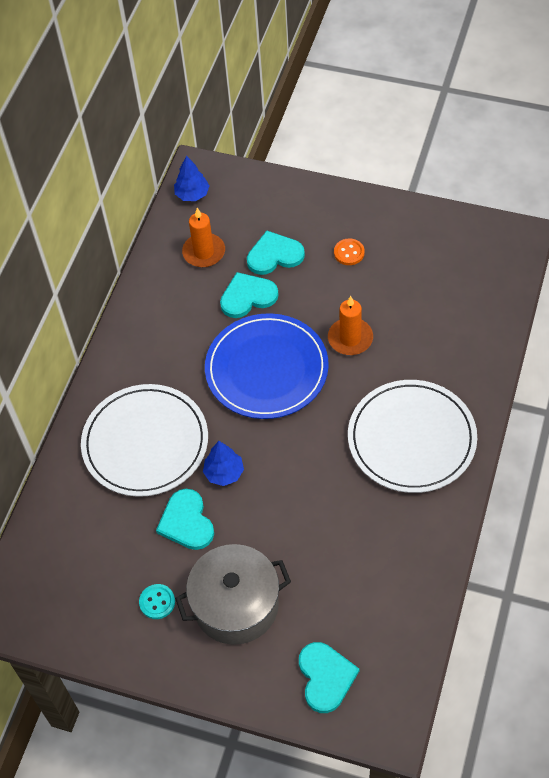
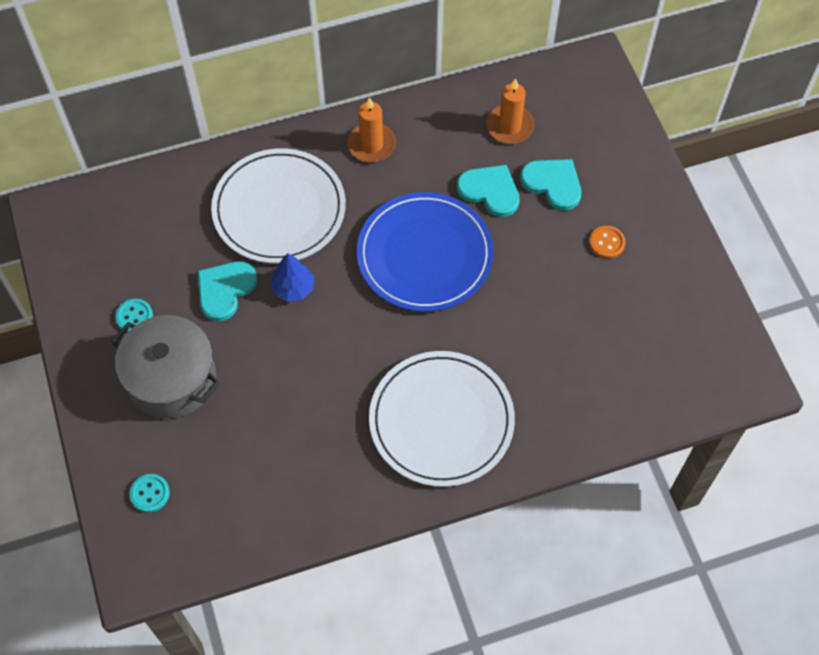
camera: 50 degrees right, 5 degrees up
(192, 194) = (565, 77): blue tree -> none
(325, 677) = (150, 493): turquoise heart -> turquoise button
(350, 338) = (511, 302): orange candle -> orange candle (371, 145)

